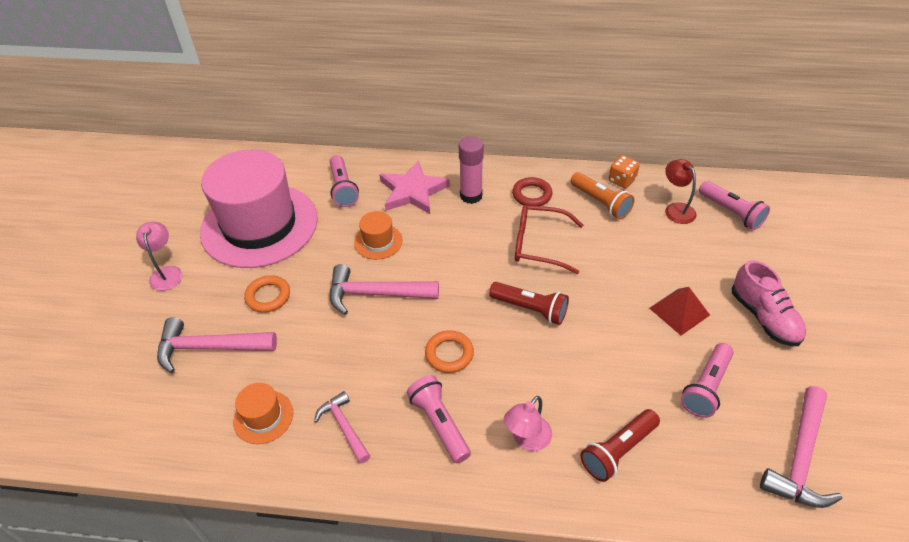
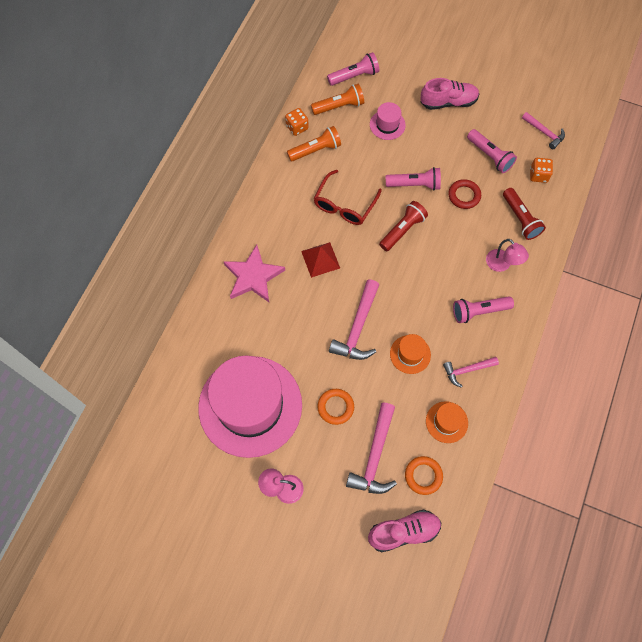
camera: 75 degrees left, 20 degrees up
(111, 399) = (403, 532): none -> pink shoe
(343, 188) = (228, 330): pink flashlight -> pink flashlight (414, 185)
(378, 242) = (303, 315): orange hat -> orange hat (410, 354)
(449, 354) = (426, 291): orange ring -> orange ring (423, 476)
(471, 196) = (275, 235): pink glue stick -> none
(532, 195) = (290, 192): red ring -> red ring (464, 195)
(676, 209) = (339, 106): red lamp -> orange flashlight
(679, 311) = (430, 145): red pyramid -> red pyramid (320, 259)
(680, 259) = (387, 125): none -> pink hat
(712, 463) = (538, 175): none -> orange dice
(800, 457) = (544, 132): pink hammer -> pink hammer, size x0.61

